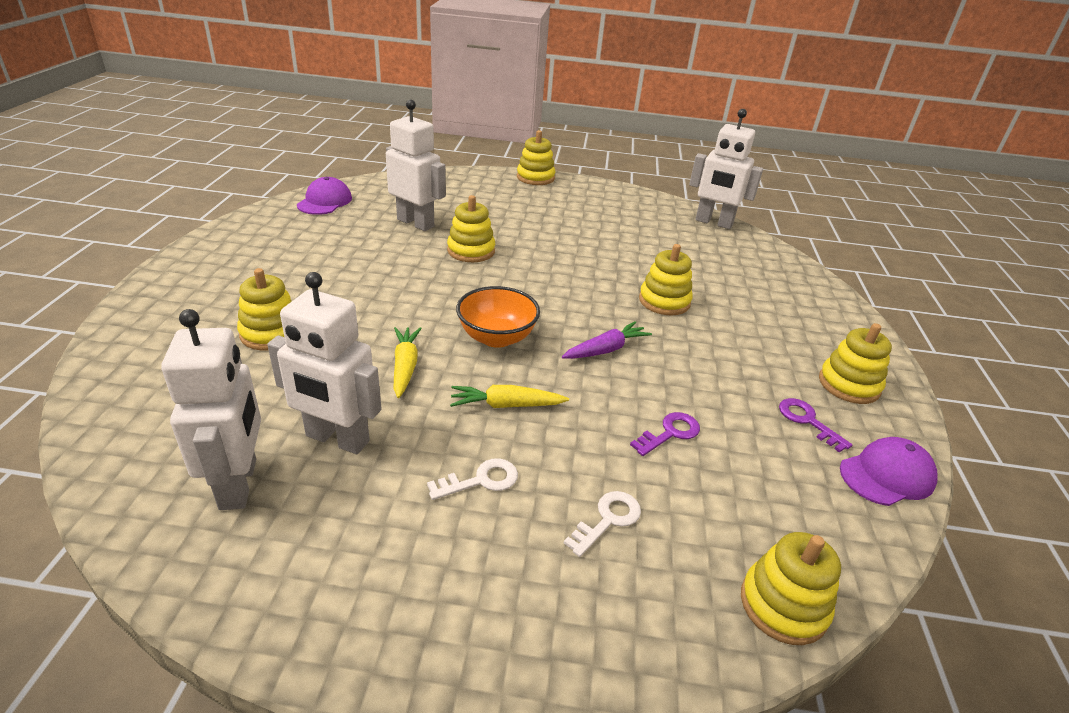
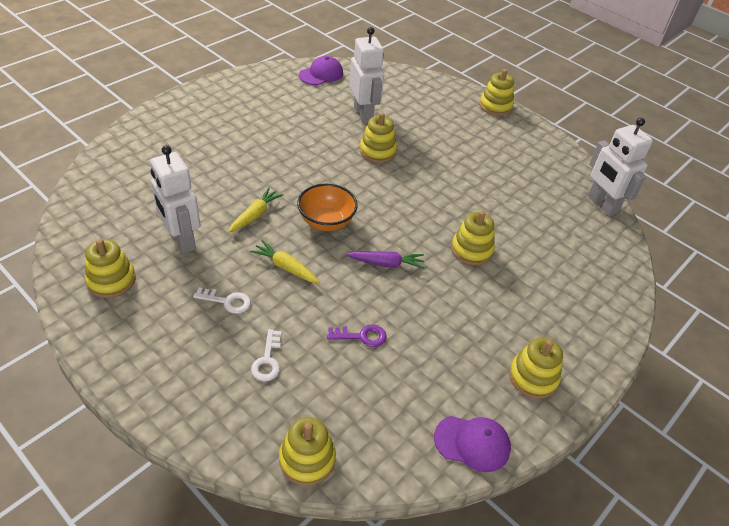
camera: 35 degrees right, 10 degrees up
(239, 484) = (120, 240): white robot -> none
(271, 333) = (206, 160): yellow stacking toy -> yellow stacking toy (111, 280)
(607, 520) = (268, 360): white key -> white key turned 105 degrees clockwise
(807, 421) = (464, 381): purple key -> none

